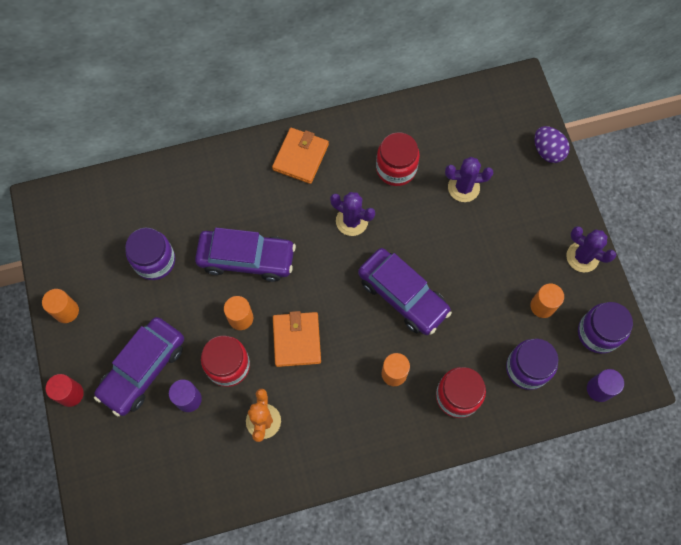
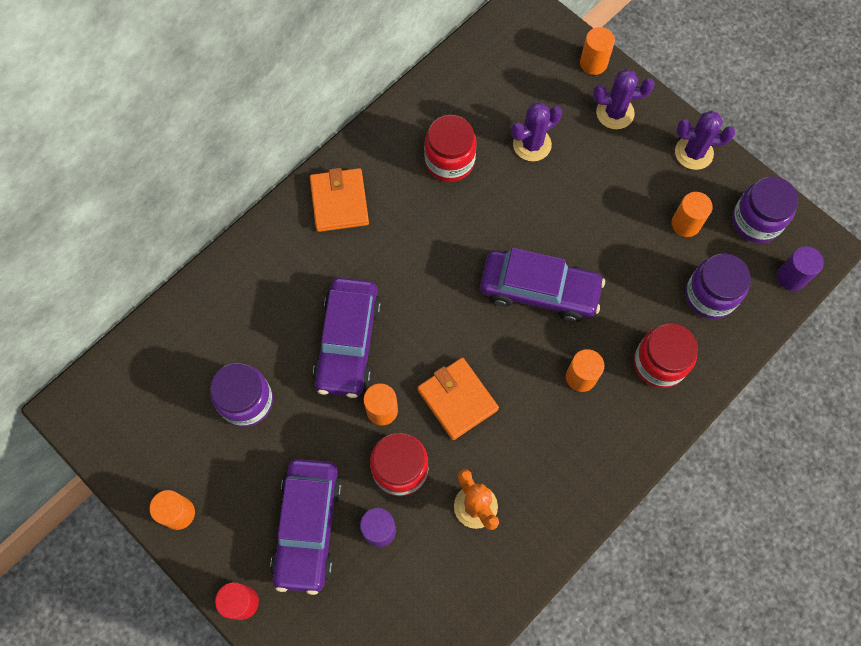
camera: 30 degrees left, 0 degrees up
(246, 258) = (348, 342): purple car -> purple car turned 120 degrees clockwise
(352, 221) = (437, 241): purple cactus -> purple cactus (615, 113)
(547, 151) = (593, 63): purple egg -> orange cylinder

